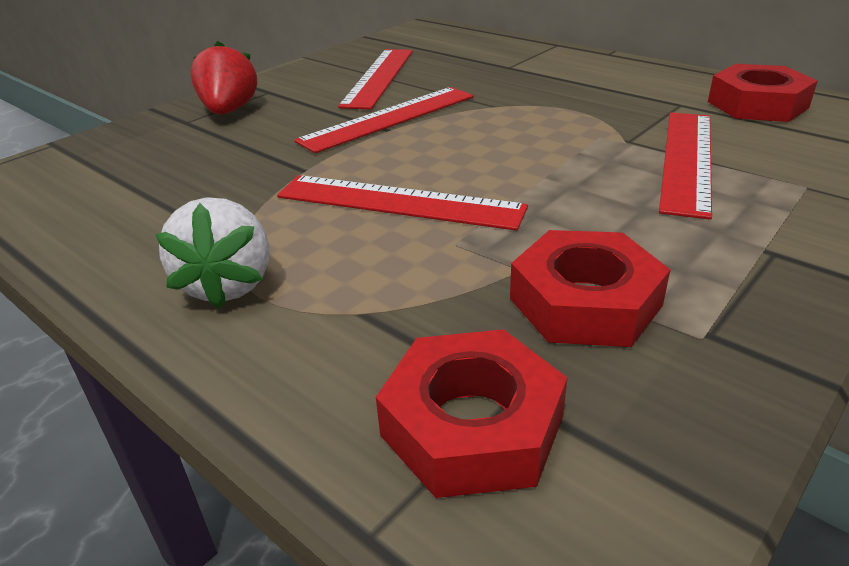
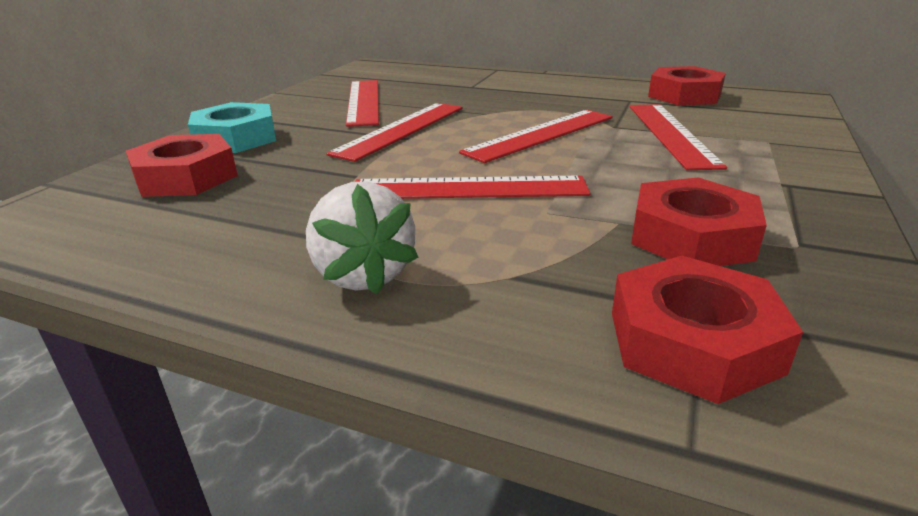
camera: 20 degrees left, 5 degrees down
(158, 151) = (186, 177): none -> red nut
(229, 111) = (236, 138): red strawberry -> turquoise nut
(531, 142) = (540, 134): none -> red ruler

